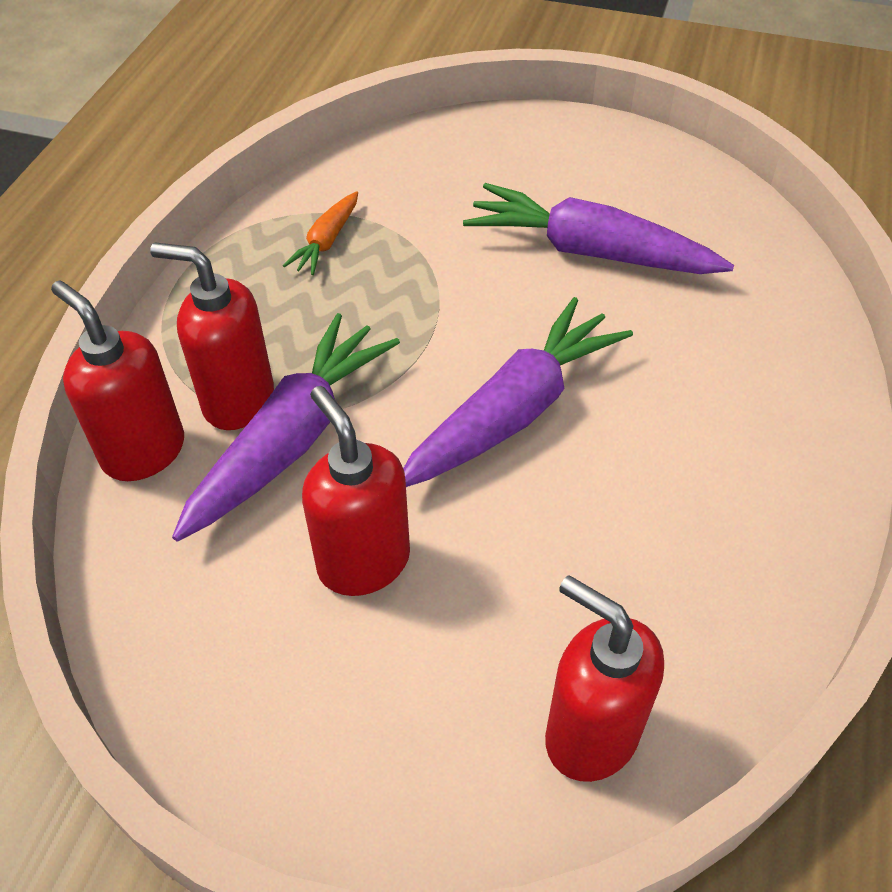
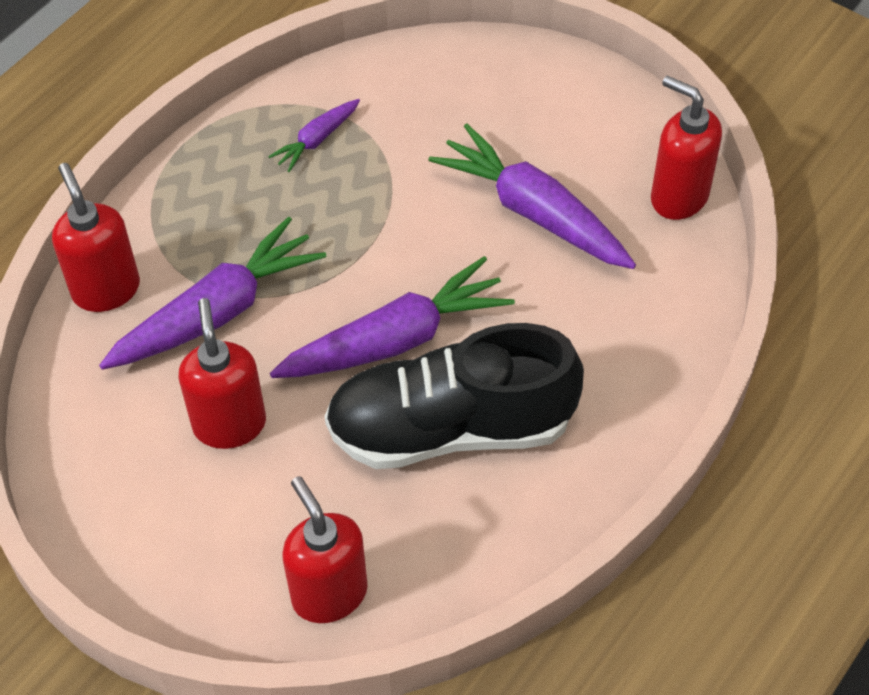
camera: 20 degrees right, 5 degrees up
(237, 401) = (189, 267): red soap dispenser -> red soap dispenser (678, 197)
(327, 241) = (317, 140): orange carrot -> purple carrot
(627, 487) = (451, 428): none -> black shoe

